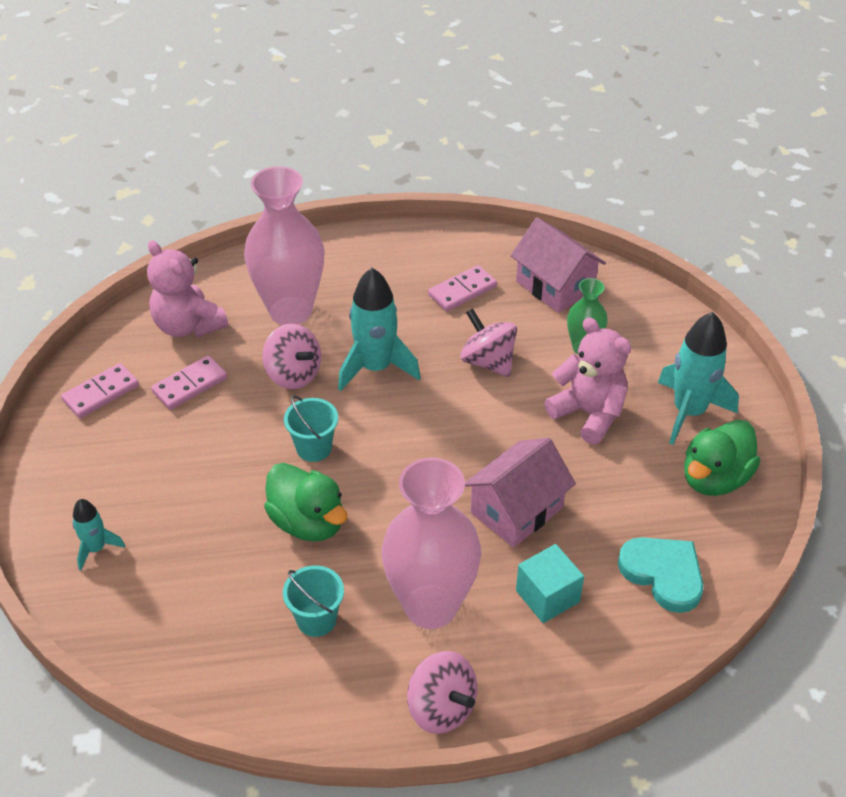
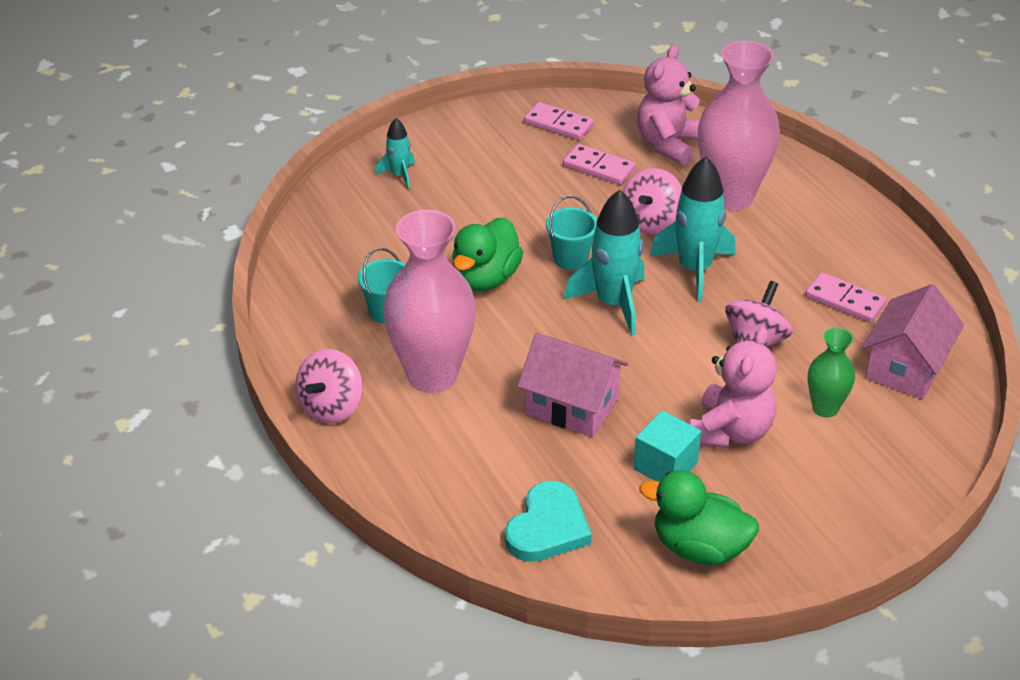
camera: 70 degrees right, 5 degrees down
(547, 596) = (480, 449): turquoise cube -> turquoise cube (665, 466)
(688, 412) = (785, 511): turquoise rocket -> turquoise rocket (613, 303)

